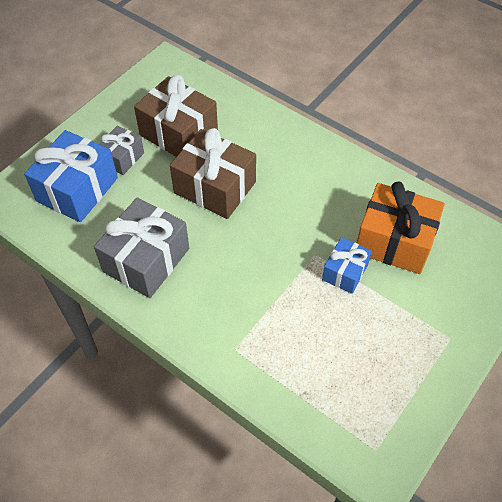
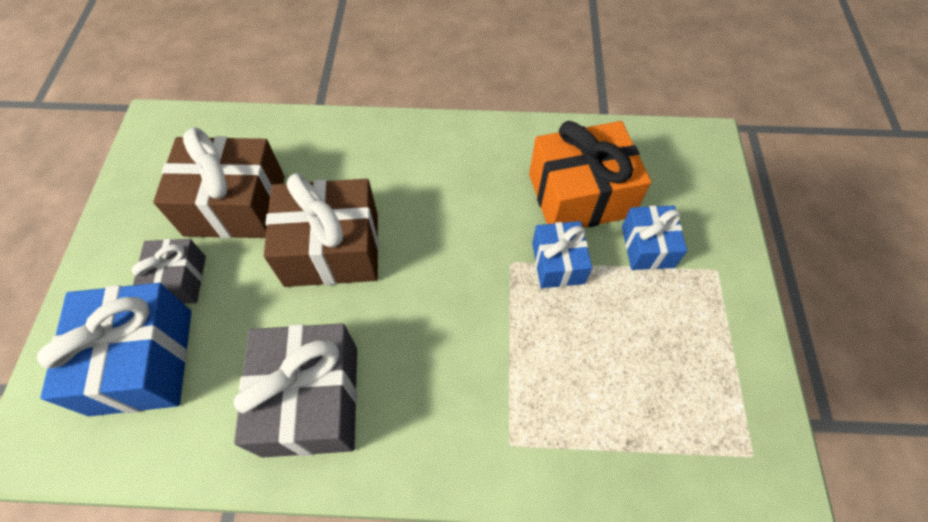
camera: 35 degrees left, 5 degrees up
(413, 297) = (647, 246): none -> blue gift

